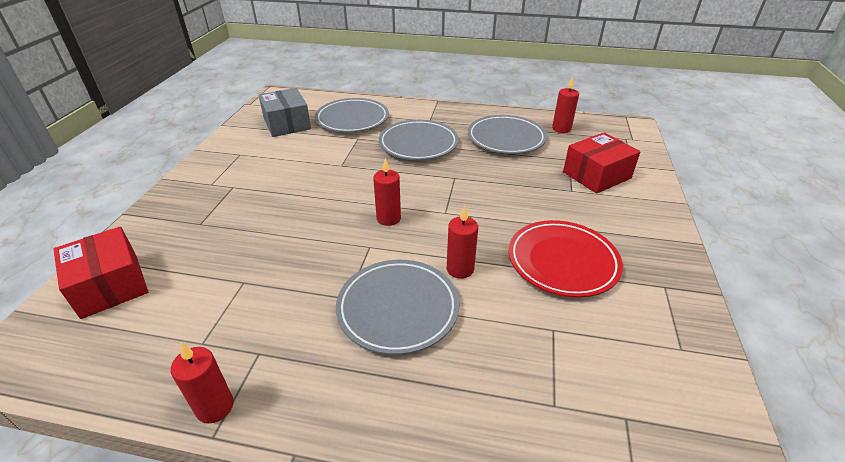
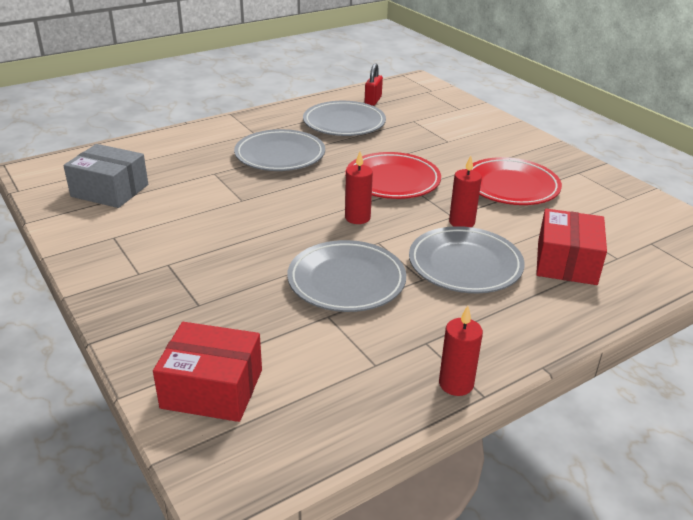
camera: 45 degrees left, 5 degrees down
(352, 119) = (176, 160): grey plate -> grey plate (346, 281)
(465, 202) = (392, 180): none -> red plate
(561, 129) = (373, 100): red candle -> red padlock
(596, 175) = (447, 124): red box -> red box (566, 262)

